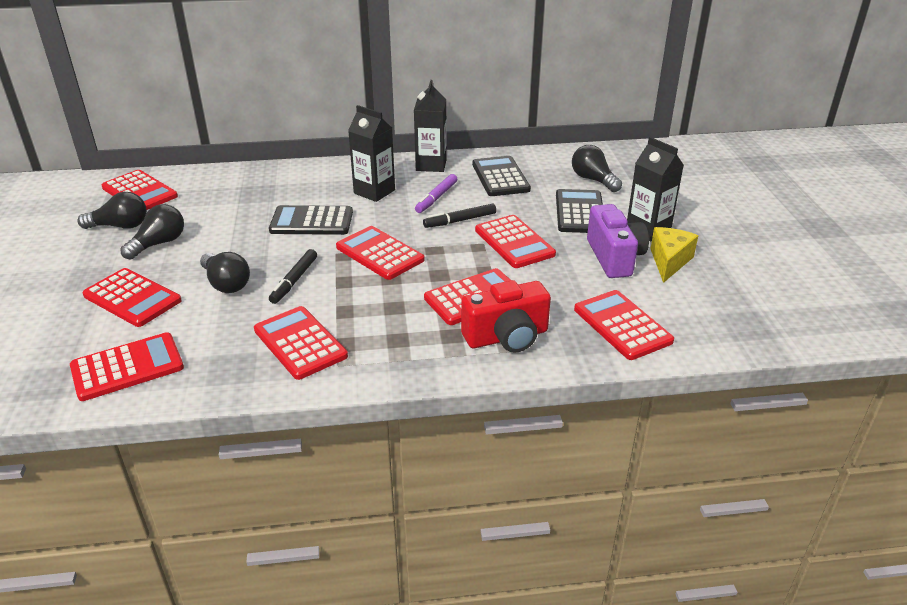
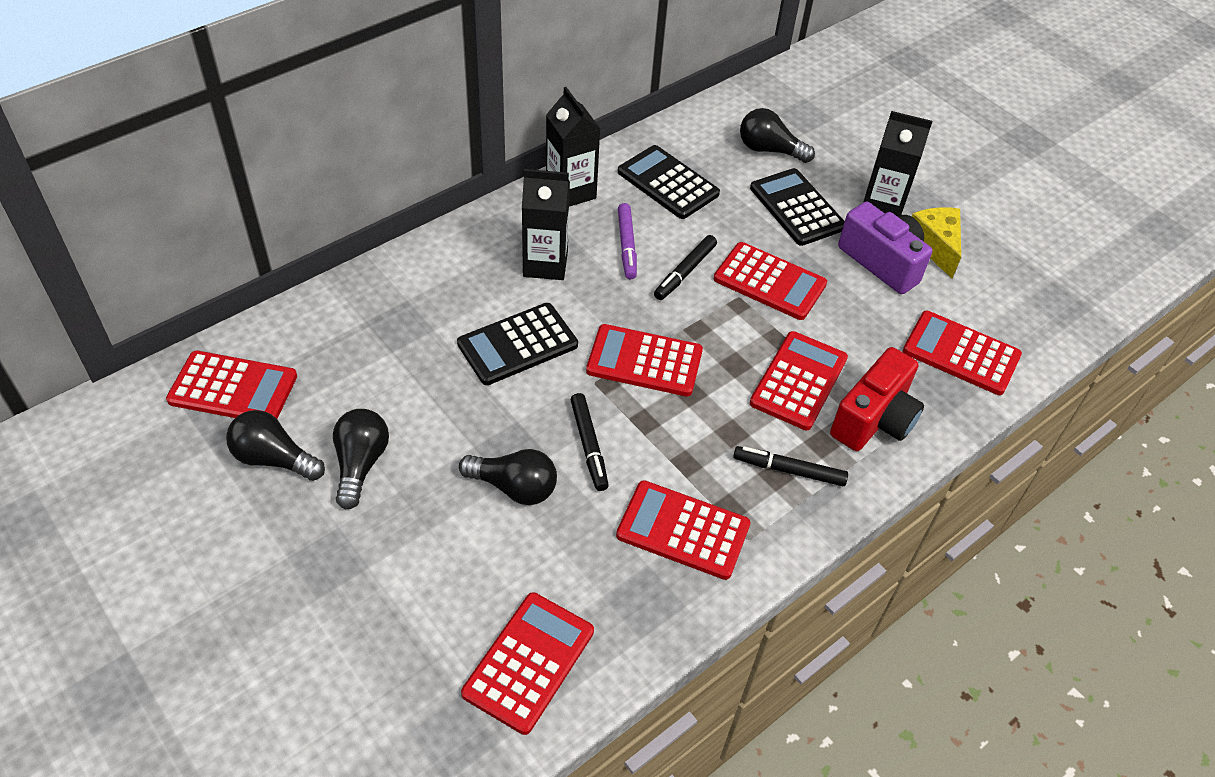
camera: 35 degrees left, 15 degrees up
(120, 226) = (274, 458): black light bulb -> black light bulb turned 120 degrees counterclockwise
(132, 298) = (423, 564): red calculator -> none
(410, 340) = (789, 470): none -> black marker

